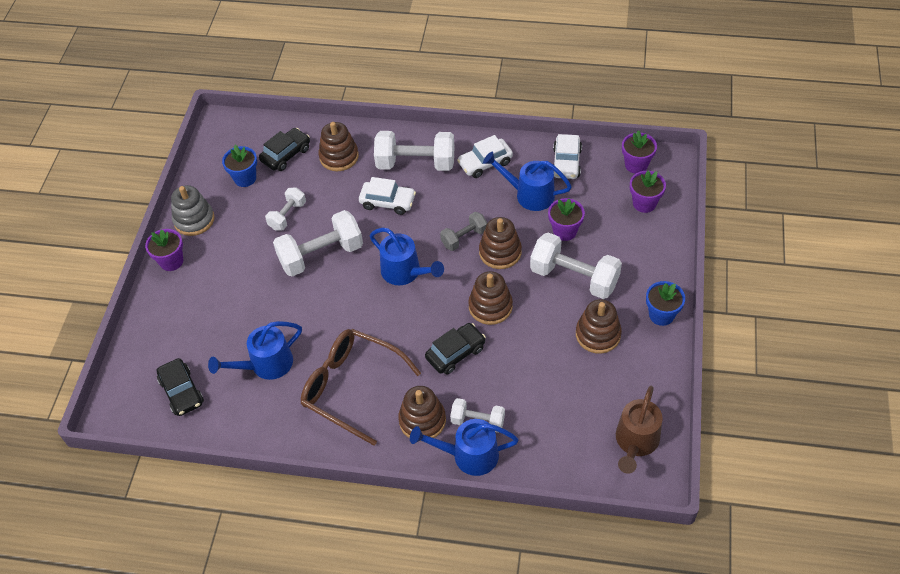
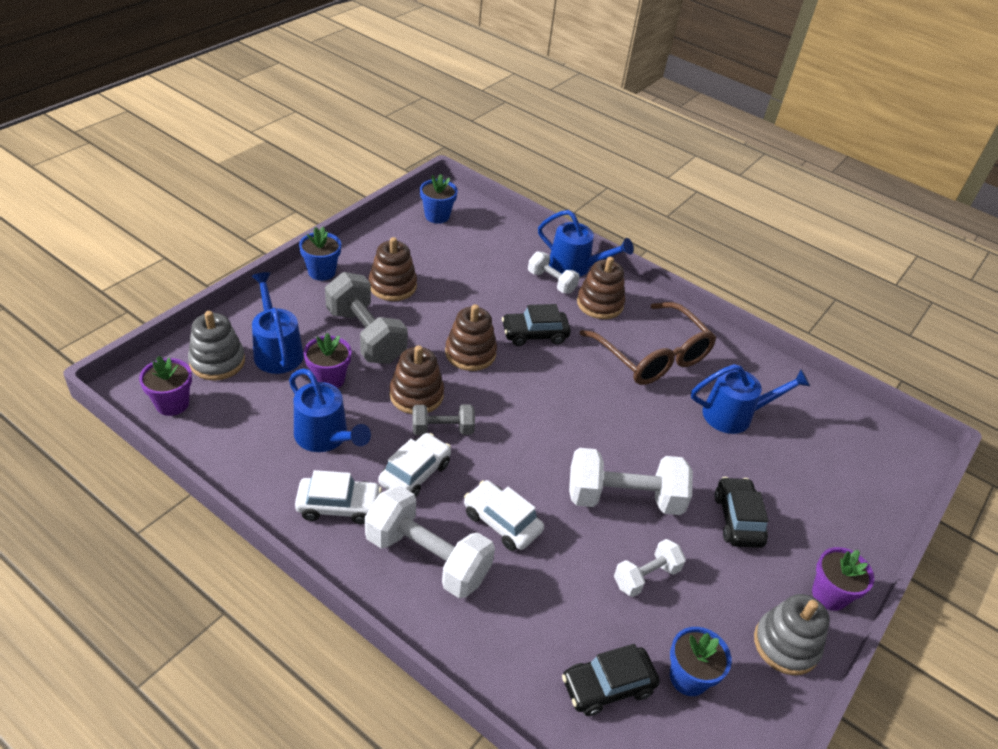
camera: 160 degrees left, 10 degrees down
(182, 392) = (834, 433): black car -> black car (737, 519)
(339, 157) = (528, 633): brown stacking toy -> none
(405, 272) = (535, 428): blue watering can -> blue watering can (276, 350)
(566, 163) = (243, 450): white car -> white car (415, 473)
(574, 277) = (366, 335): white dumbbell -> grey dumbbell
(635, 443) = (437, 216): brown watering can -> blue flower pot
(644, 203) = (217, 361): purple flower pot -> grey stacking toy

